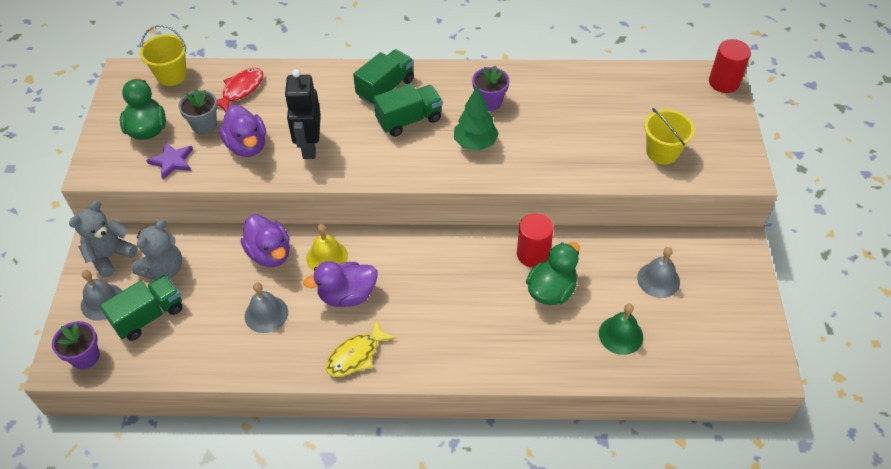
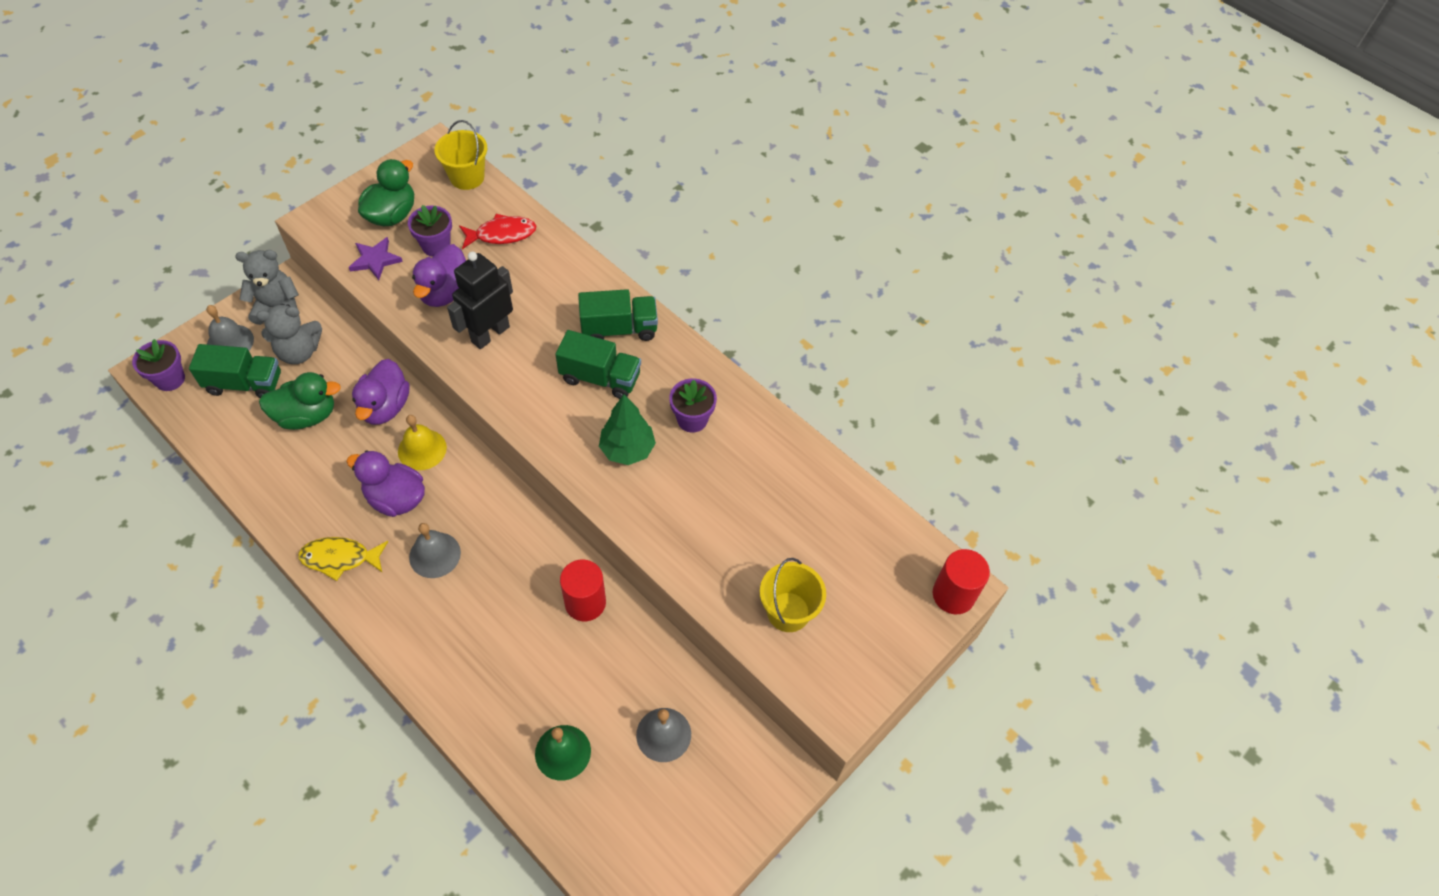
camera: 40 degrees right, 5 degrees up
(204, 125) = (436, 246): grey flower pot -> purple flower pot
(266, 314) = (321, 458): grey bell -> grey bell (435, 555)
(551, 290) = (557, 652): green duck -> green duck (307, 415)

